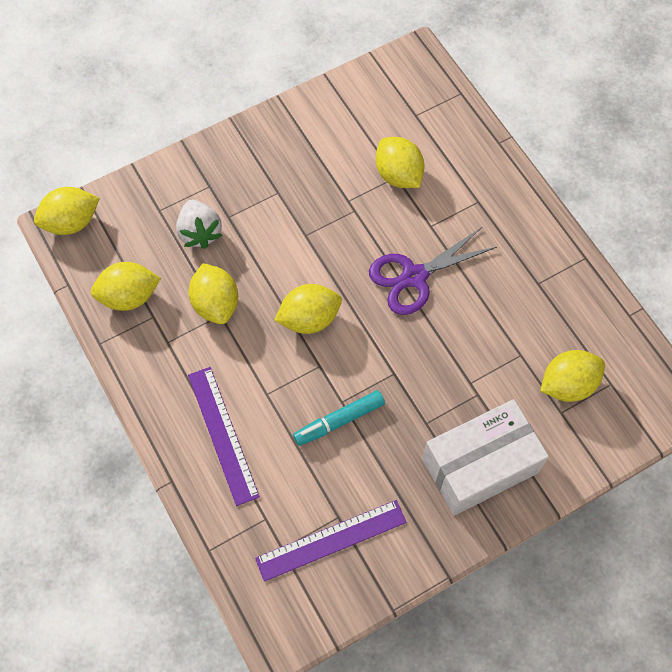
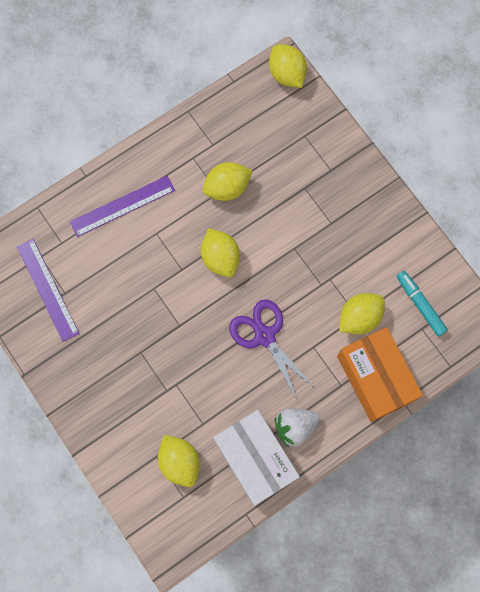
camera: 85 degrees right, 10 degrees up
(129, 296) = (227, 125): yellow lemon -> none
(200, 232) = (288, 168): white strawberry -> white strawberry (295, 427)
(339, 421) = (138, 287): turquoise marker -> turquoise marker (420, 304)
(471, 166) = (375, 378): none -> orange box
(480, 466) = (108, 394): white box -> white box (255, 459)

